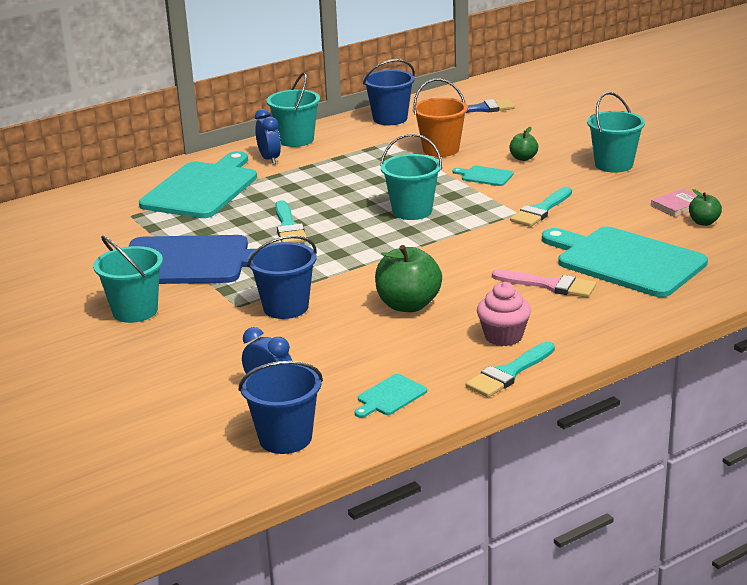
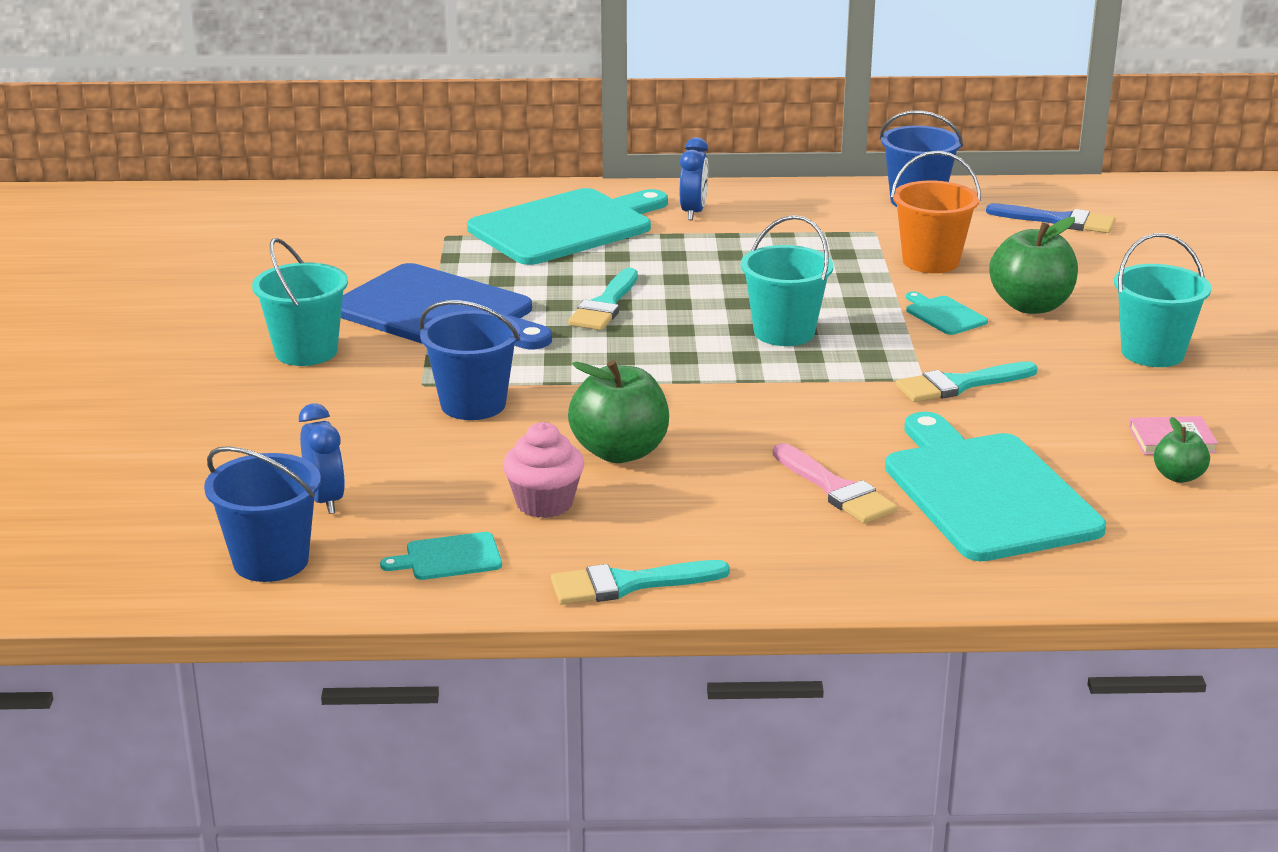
camera: 30 degrees right, 0 degrees up
(296, 140) = (758, 196): turquoise bucket -> none
(503, 336) = (684, 535): pink cupcake -> pink cupcake (544, 503)
(523, 158) = (1030, 306): green apple -> green apple, size x1.90

